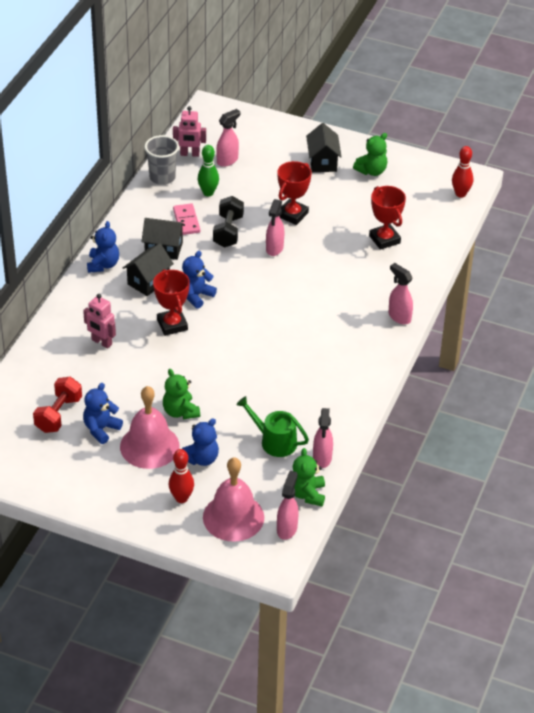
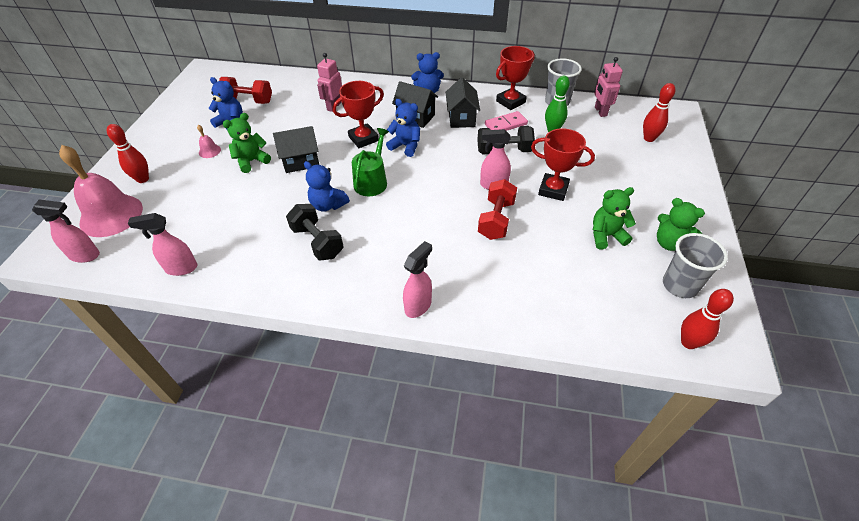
camera: 80 degrees right, 5 degrees up
(149, 446) = (209, 151): pink bell -> pink bell, size x0.41
(201, 458) = (191, 183): blue teddy bear -> blue teddy bear (328, 205)
(227, 160) = (607, 134): pink spray bottle -> none
(242, 138) = (649, 138): none -> red bowling pin
(274, 441) = (209, 228): green watering can -> green watering can (372, 181)
(307, 494) = (130, 264): green teddy bear -> green teddy bear (606, 236)
(314, 369) = (317, 242): none -> black dumbbell
(319, 256) = (496, 220): none -> red dumbbell
(322, 162) = (655, 200): black house -> black house (301, 161)
(384, 239) = (552, 272): red trophy -> red trophy (510, 102)
(413, 180) = (679, 285): none -> grey cup

